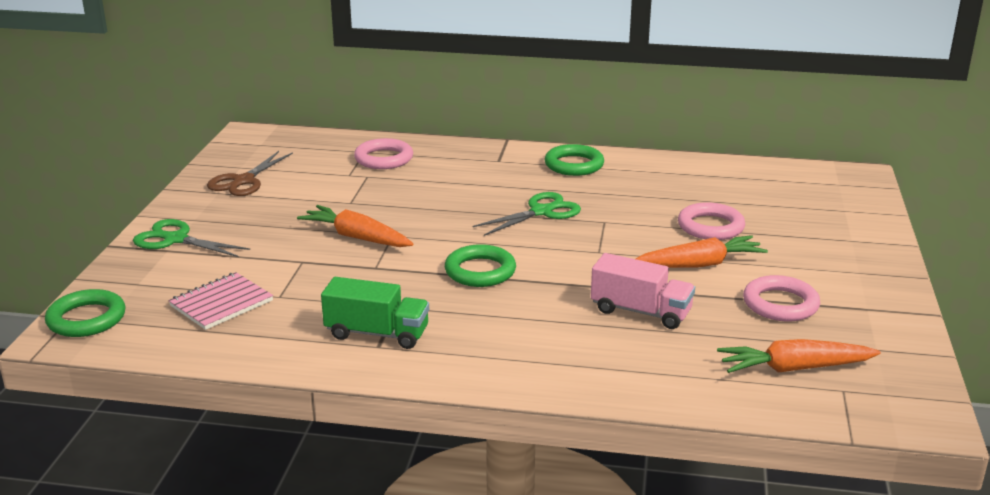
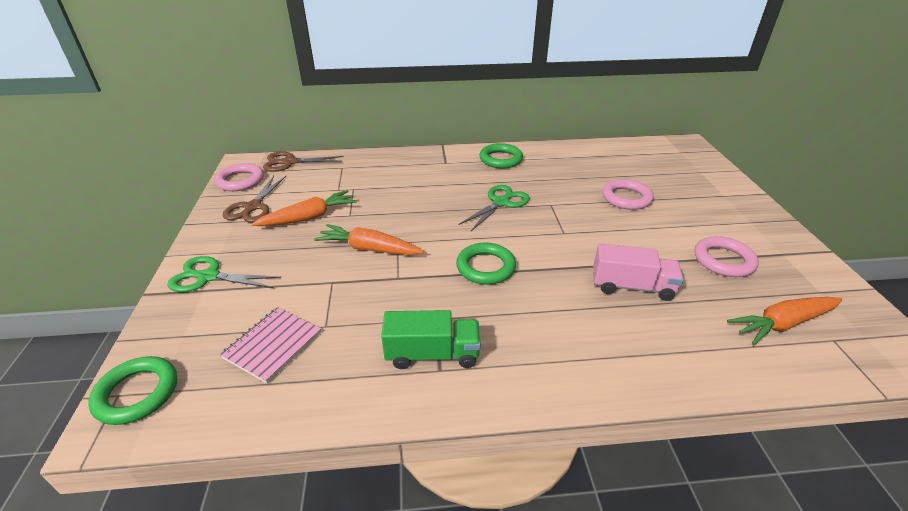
camera: 15 degrees left, 10 degrees up
(303, 139) = (289, 162): none -> brown scissors
(384, 159) = (359, 172): pink ring -> pink ring (240, 181)
(700, 264) = (642, 232): orange carrot -> orange carrot (309, 217)

